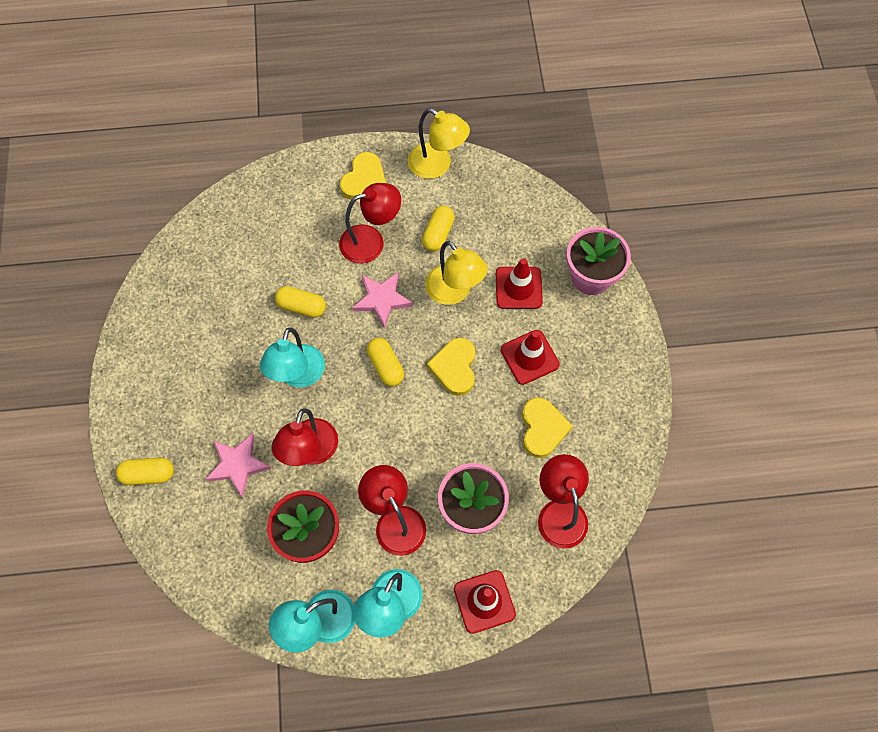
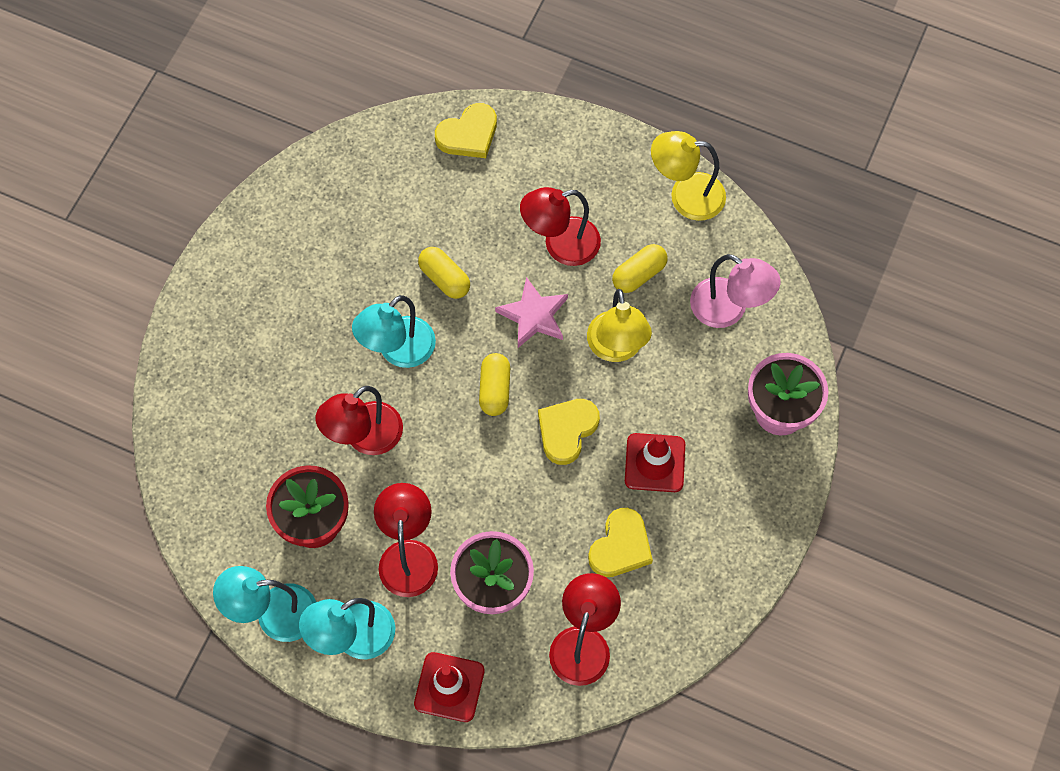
camera: 30 degrees right, 0 degrees up
(148, 474) = (192, 372): yellow capsule -> none
(238, 465) = (284, 410): pink star -> none
(364, 179) = (595, 171): yellow heart -> yellow heart (468, 134)
(371, 241) = (560, 245): red lamp -> red lamp turned 150 degrees clockwise
(437, 166) = (685, 196): yellow lamp -> yellow lamp turned 120 degrees clockwise
(514, 227) = (728, 310): none -> pink lamp
(518, 288) = (690, 381): red traffic cone -> none

